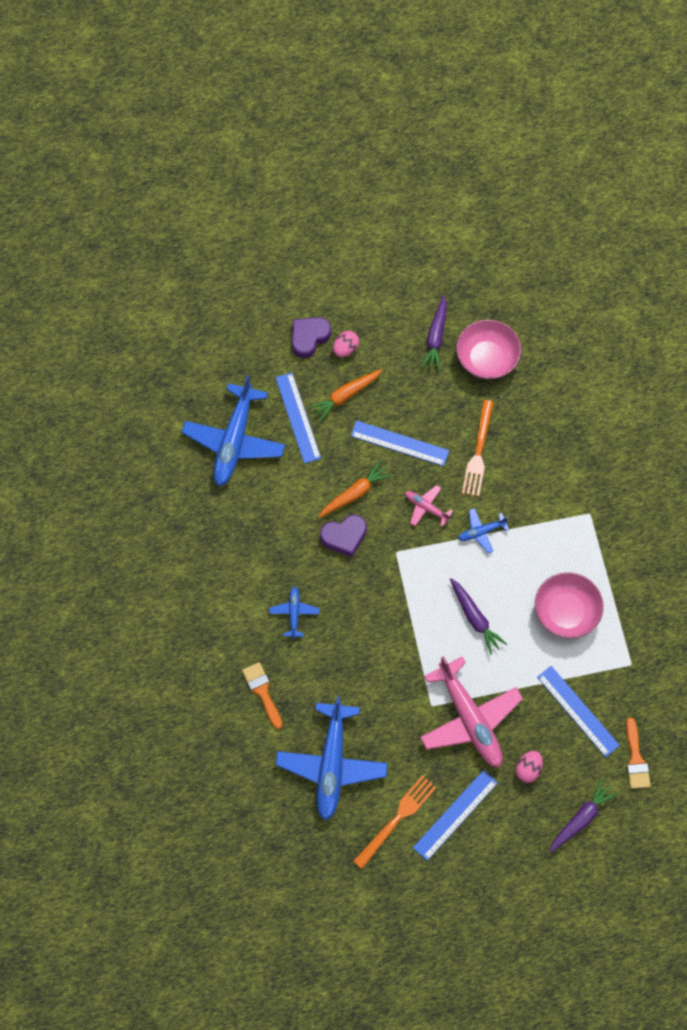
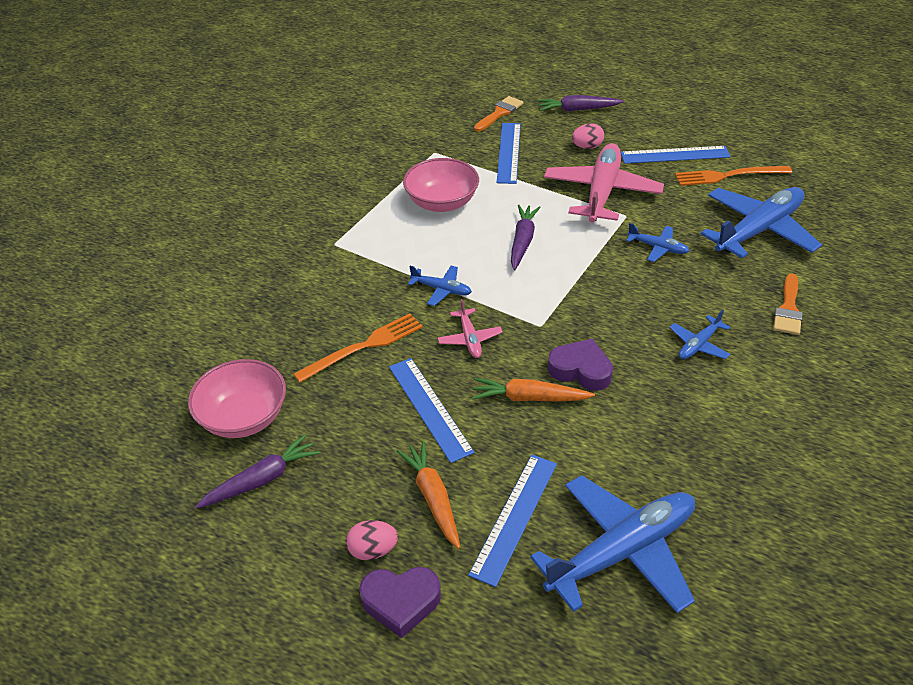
camera: 135 degrees left, 25 degrees down
(345, 396) = (433, 497): orange carrot -> orange carrot turned 120 degrees counterclockwise
(384, 686) = (658, 248): none -> blue plane

